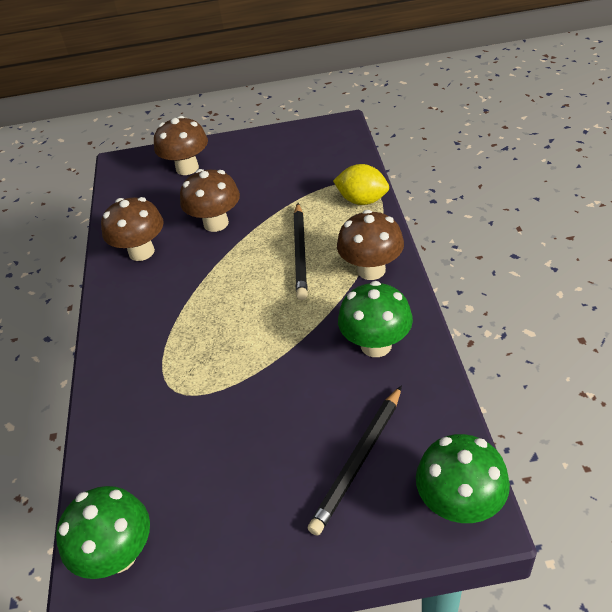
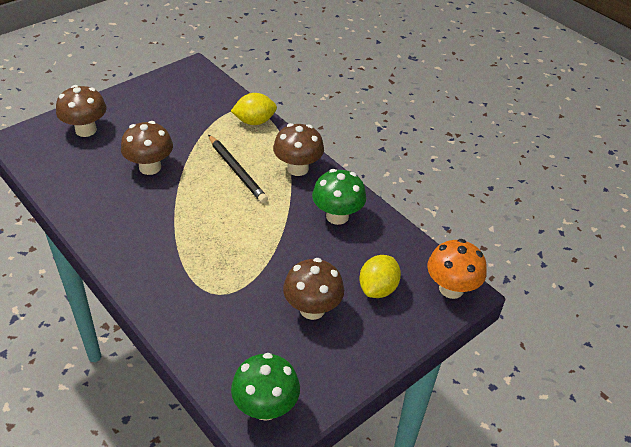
camera: 40 degrees left, 0 degrees up
(141, 252) = (102, 206): brown mushroom -> brown mushroom (312, 309)
(358, 461) = (378, 288): black pencil -> yellow lemon
(459, 504) = (451, 288): green mushroom -> orange mushroom

